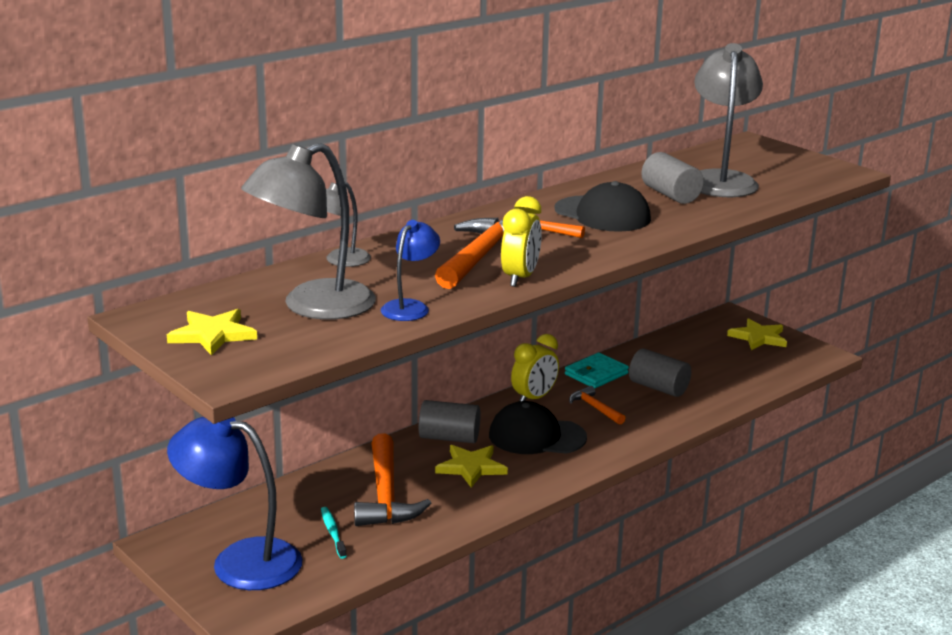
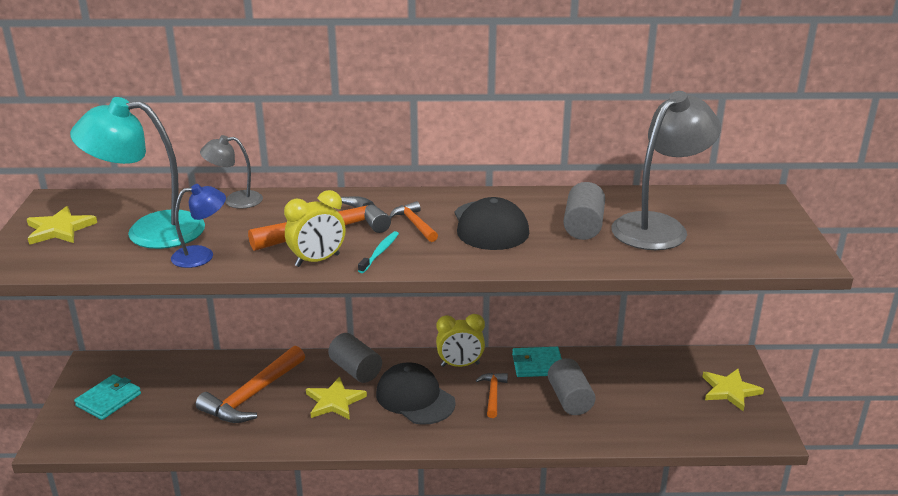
camera: 40 degrees right, 5 degrees up
(240, 561) = (108, 400): blue lamp -> turquoise wallet
(313, 307) = (149, 231): grey lamp -> turquoise lamp
(333, 532) = (183, 407): turquoise toothbrush -> turquoise toothbrush (380, 252)

